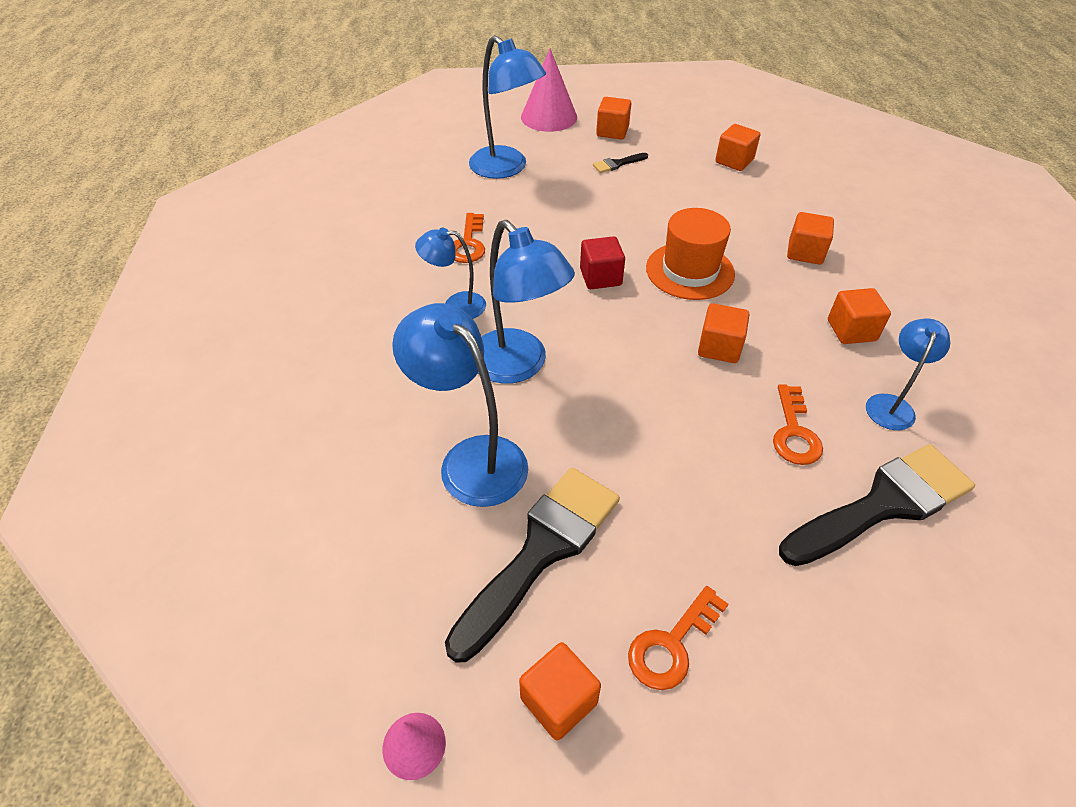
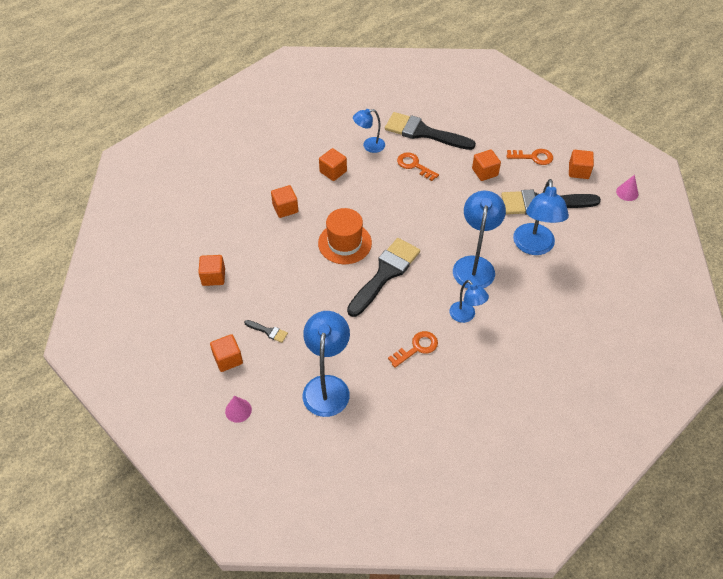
camera: 130 degrees left, 5 degrees up
(549, 117) = (238, 410): pink cone -> pink cone, size x0.52
(600, 277) = (385, 274): red cube -> black brush
(719, 347) = (389, 207): orange cube -> orange cube (485, 172)
(794, 432) = (414, 165): orange key -> orange key turned 105 degrees counterclockwise

